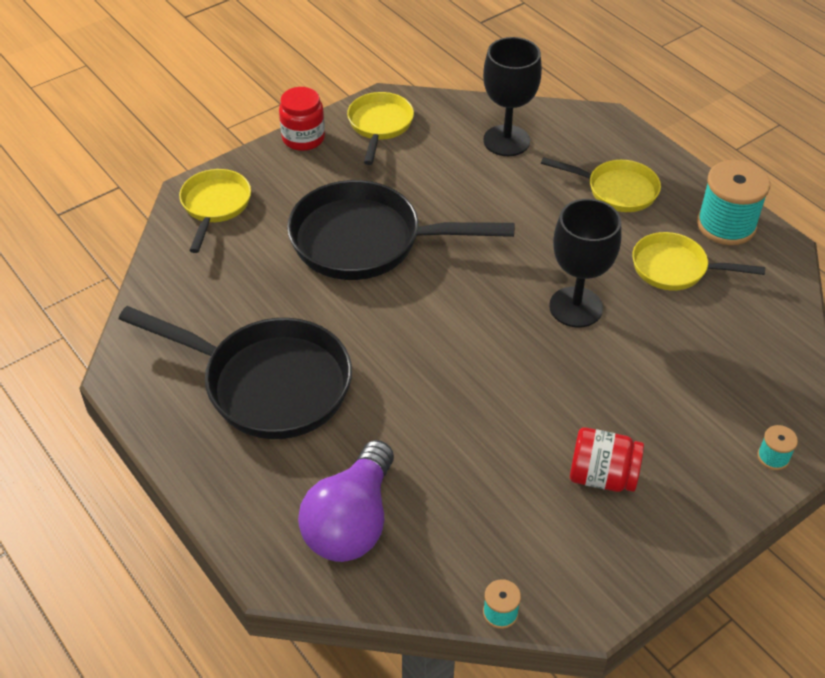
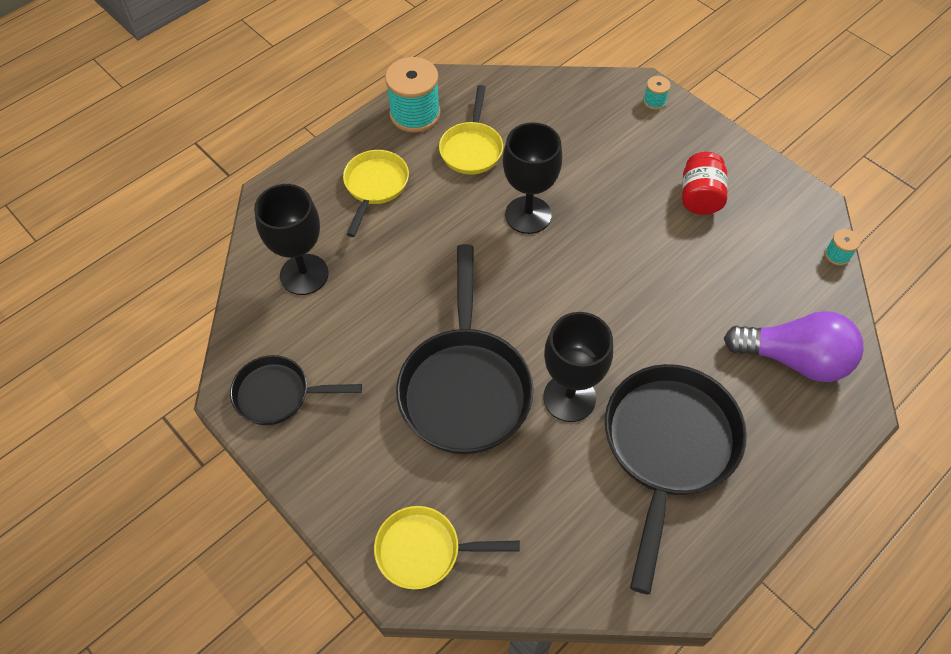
camera: 95 degrees left, 10 degrees up
(303, 138) = (301, 472): red jar -> none
(339, 315) = (569, 398): none -> black goblet
(379, 126) = (278, 394): yellow pan -> black pan

